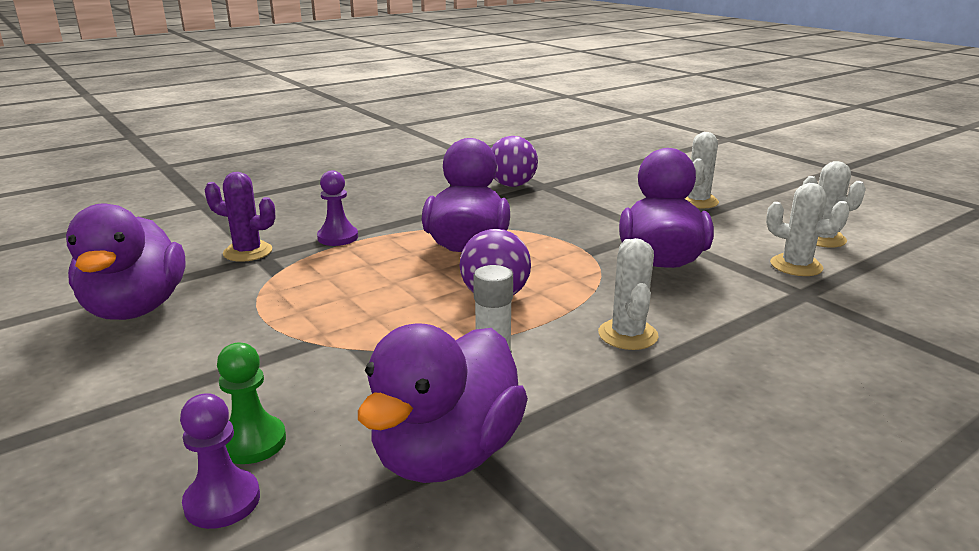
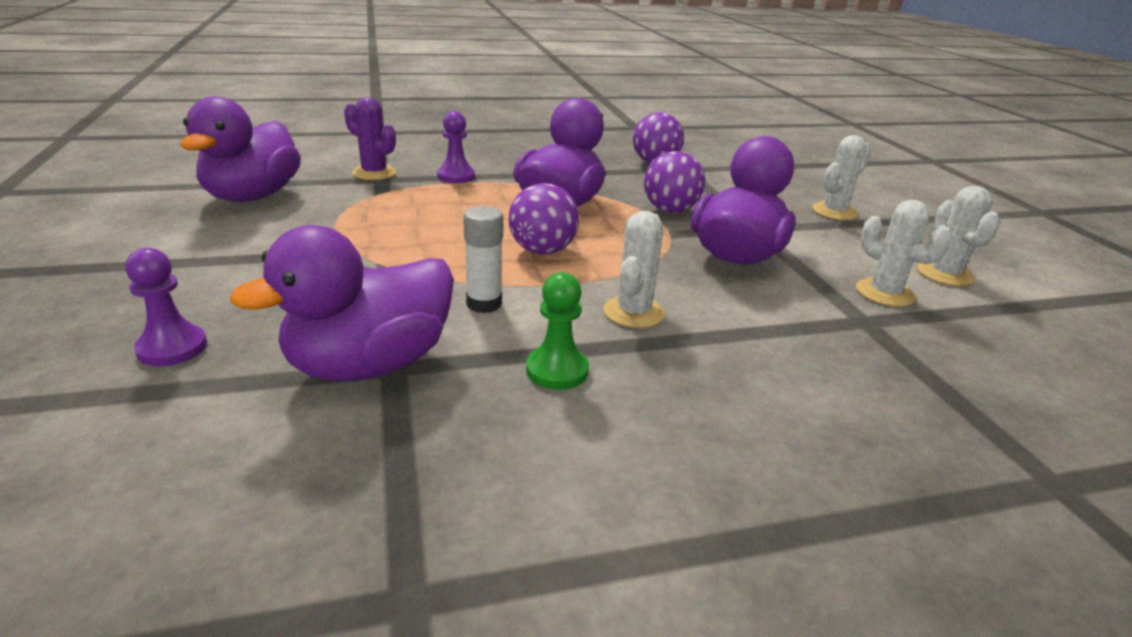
camera: 20 degrees right, 5 degrees up
(252, 442) = (235, 312): green pawn -> green pawn (557, 370)
(567, 229) = (670, 210): none -> purple ball

